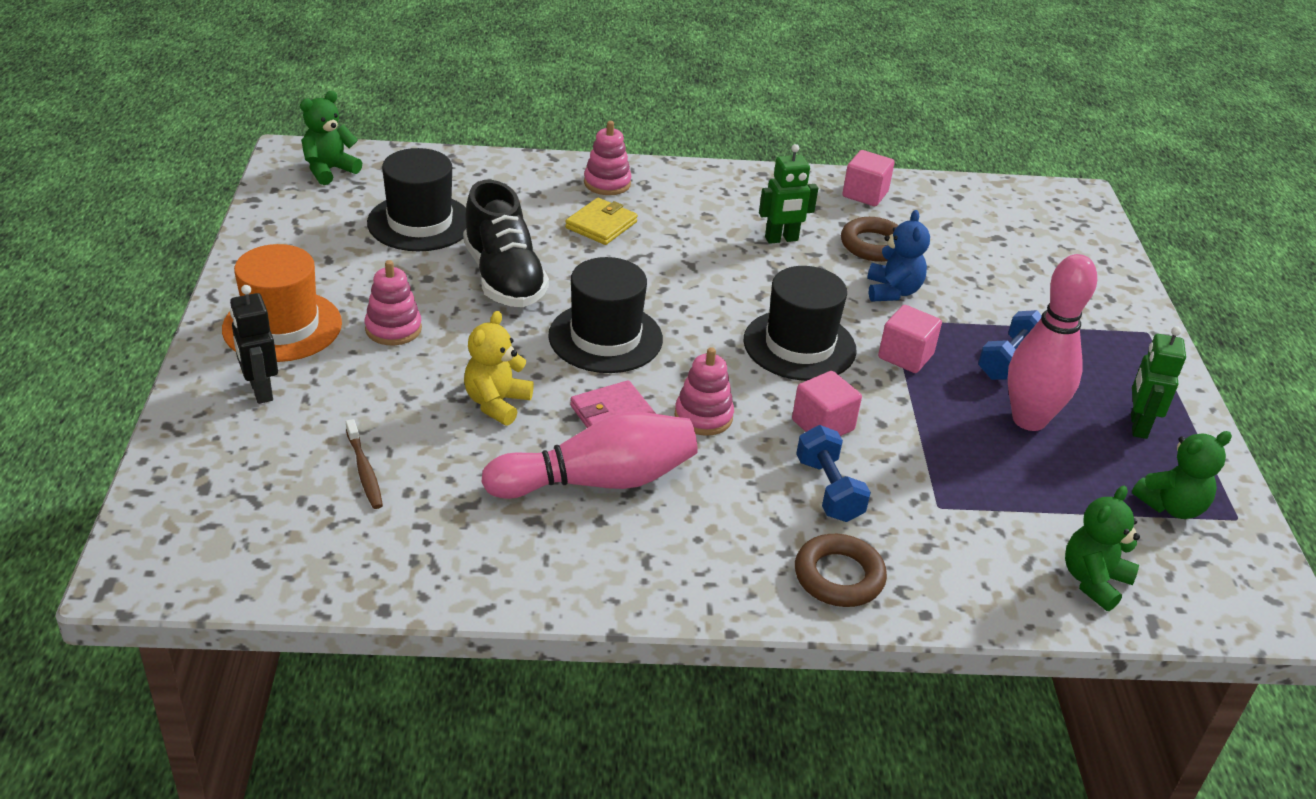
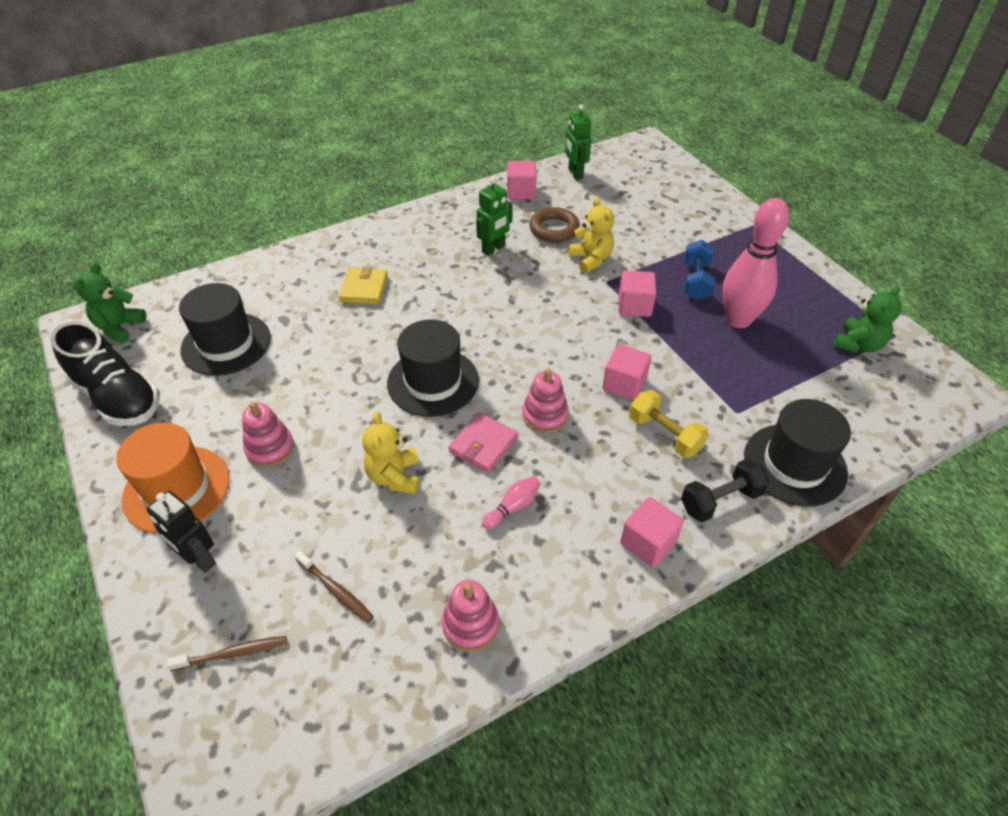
camera: 25 degrees left, 10 degrees up
(235, 476) = (233, 654): none -> brown toothbrush
(504, 278) = (324, 364): black shoe -> black shoe (118, 397)
(598, 481) = (513, 507): pink bowling pin -> pink bowling pin, size x0.42
(607, 183) = (344, 252): pink stacking toy -> pink stacking toy (470, 624)
(718, 575) = (648, 543): none -> pink cube
(799, 345) = (564, 328): black hat -> black hat (794, 464)
(828, 490) = (664, 434): blue dumbbell -> yellow dumbbell
(839, 576) = (720, 500): brown ring -> black dumbbell
(892, 291) = (591, 259): blue teddy bear -> yellow teddy bear
(1093, 581) = (859, 422): green teddy bear -> none
(1138, 426) = (798, 295): green robot -> green robot (575, 173)

